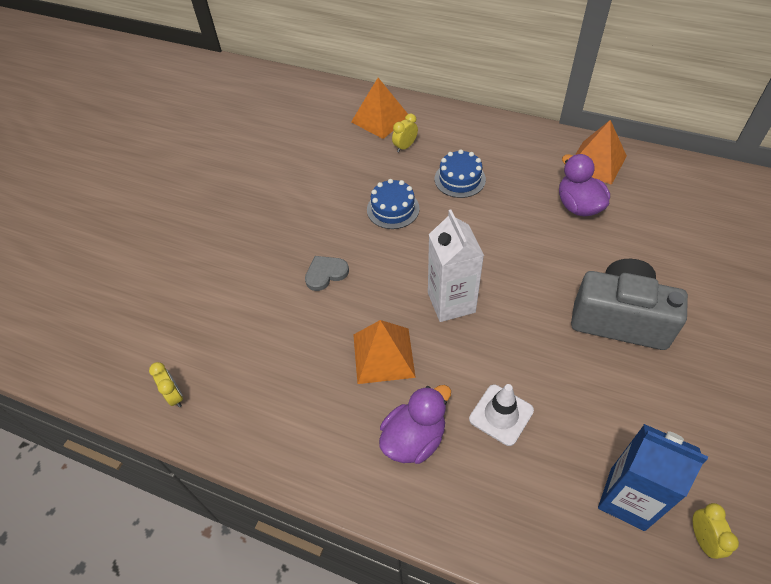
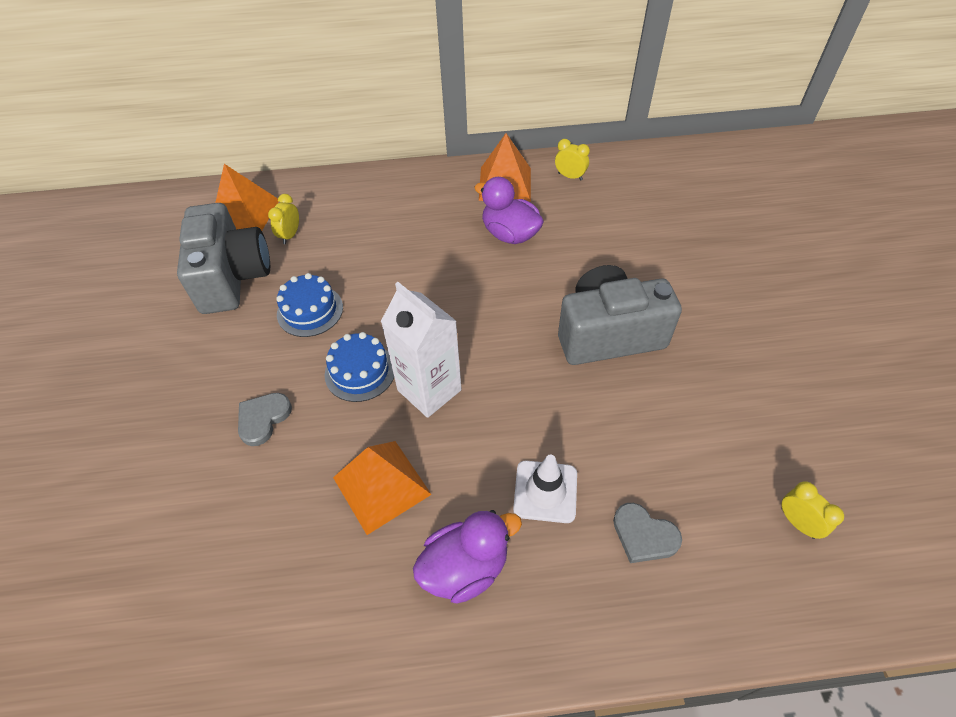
camera: 30 degrees left, 0 degrees up
(174, 396) = (124, 672): yellow clock -> yellow clock (570, 176)
(350, 164) = (232, 277): none -> grey camera
(414, 439) = (465, 567): purple duck -> purple duck turned 45 degrees clockwise
(460, 179) = (371, 250): blue cake -> blue cake (360, 371)
(562, 483) = (644, 535): none -> grey heart
(627, 498) = (712, 518): blue carton -> none

